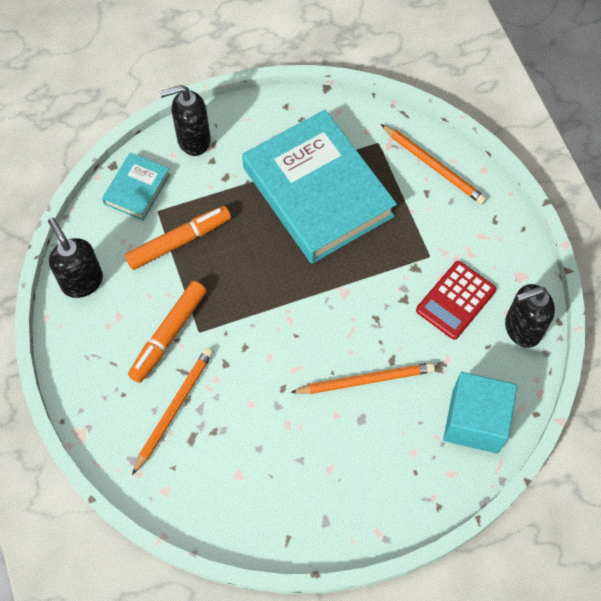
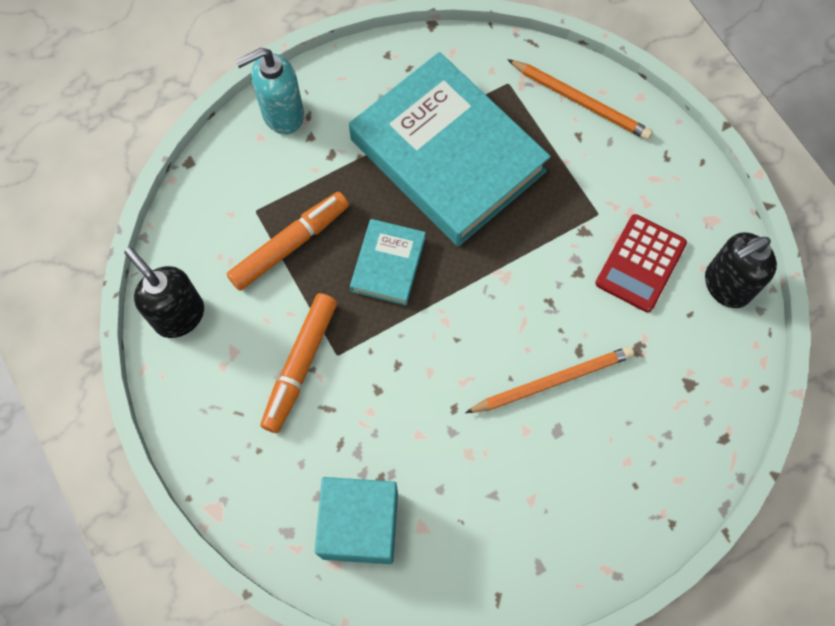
camera: 10 degrees left, 5 degrees up
(137, 189) = (225, 187): turquoise book -> turquoise book (388, 264)
(174, 408) = (325, 457): orange pencil -> none
(193, 140) = (282, 115): black soap dispenser -> turquoise soap dispenser
(475, 421) = (694, 409): turquoise cube -> turquoise cube (360, 525)

